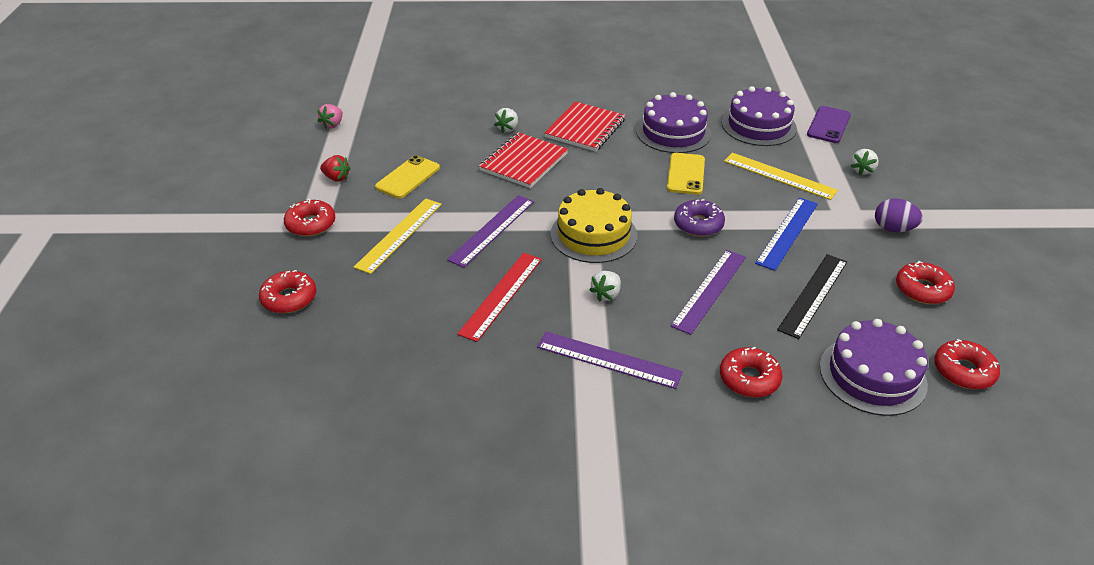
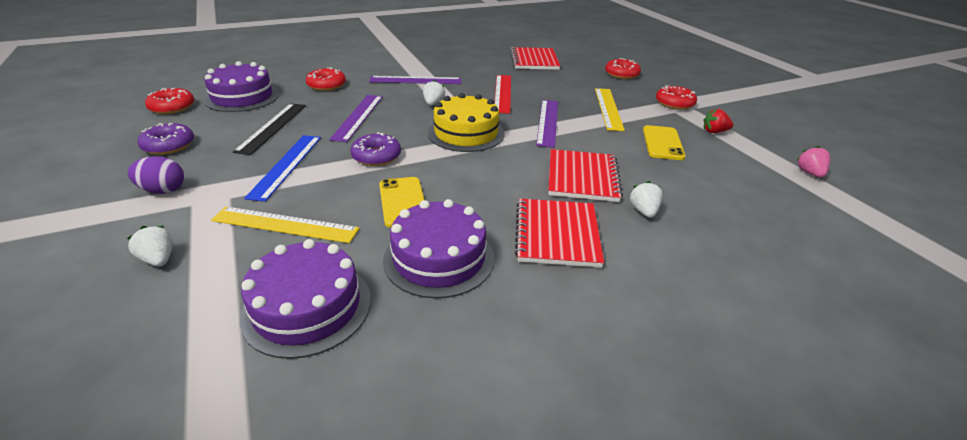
camera: 155 degrees right, 5 degrees down
(377, 375) = (534, 60): none -> red notebook
(828, 125) = (173, 345): purple phone -> none
(862, 170) = (159, 259): white strawberry -> white strawberry turned 45 degrees counterclockwise
(922, 289) = (169, 145): red donut -> purple donut

